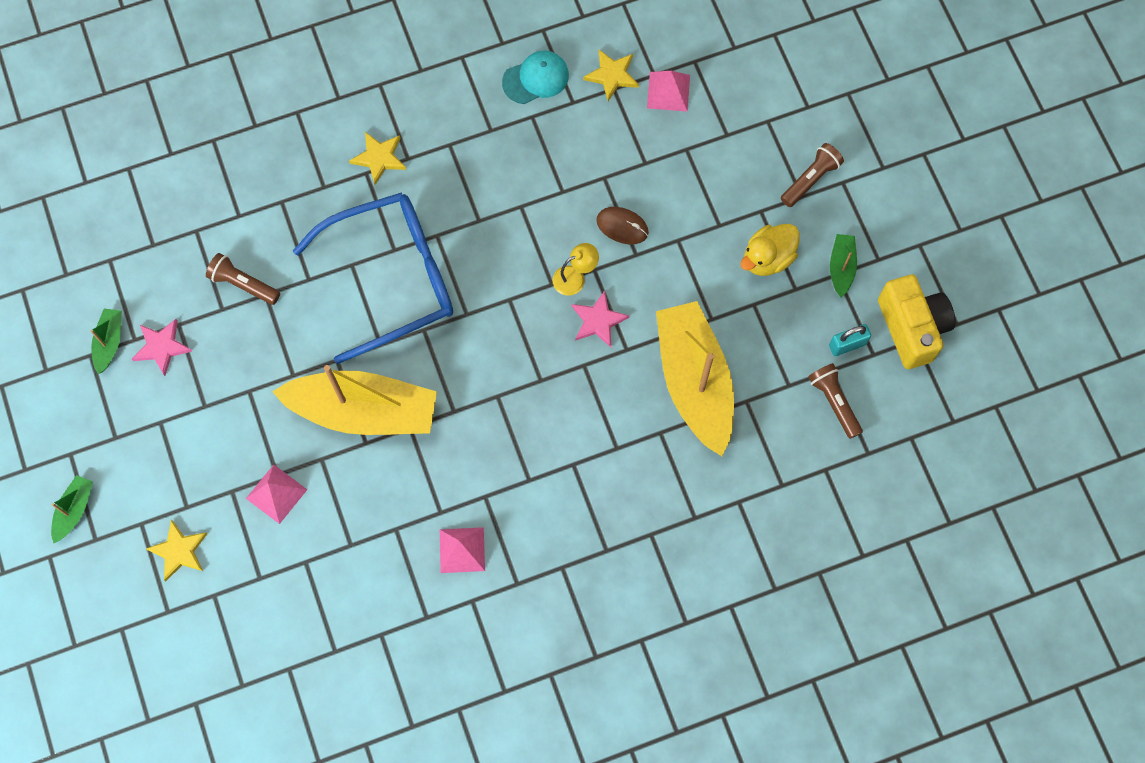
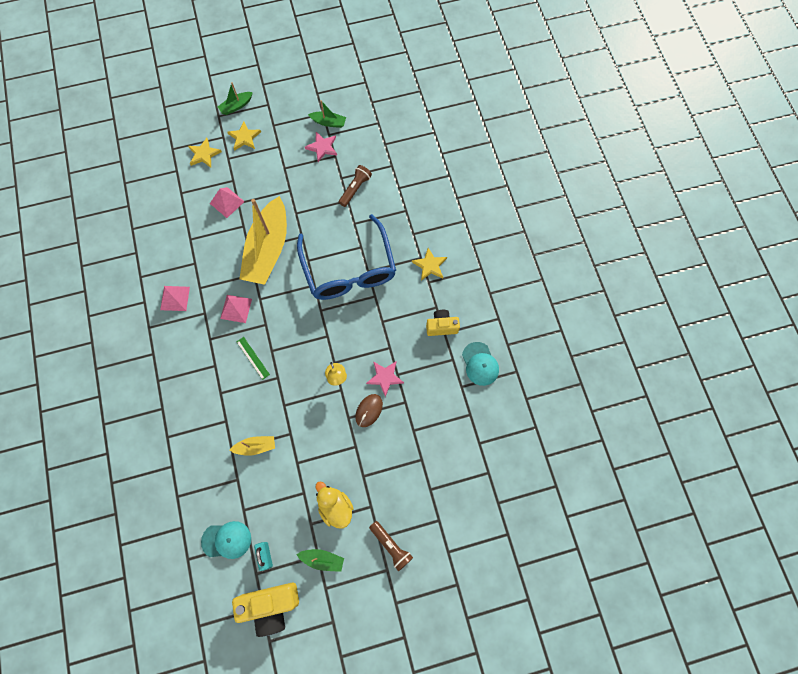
camera: 95 degrees right, 0 degrees up
(74, 510) = (236, 106): green boat -> green boat turned 120 degrees clockwise
(481, 134) = (441, 326): none -> yellow camera
(555, 407) = (253, 358): none -> green ruler
(598, 321) = (305, 389): pink star -> pink star (385, 377)
(612, 75) = (480, 414): yellow star -> yellow star (244, 137)
(668, 91) = (466, 451): pink pyramid -> pink pyramid (236, 308)
(694, 381) = (255, 446): yellow boat -> yellow boat, size x0.43
(834, 402) = (226, 540): brown flashlight -> turquoise cap

